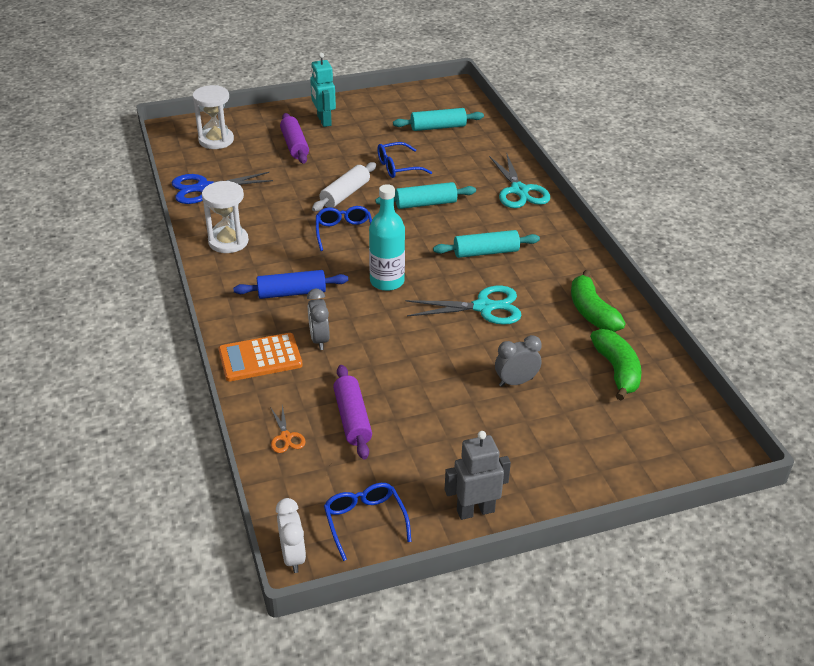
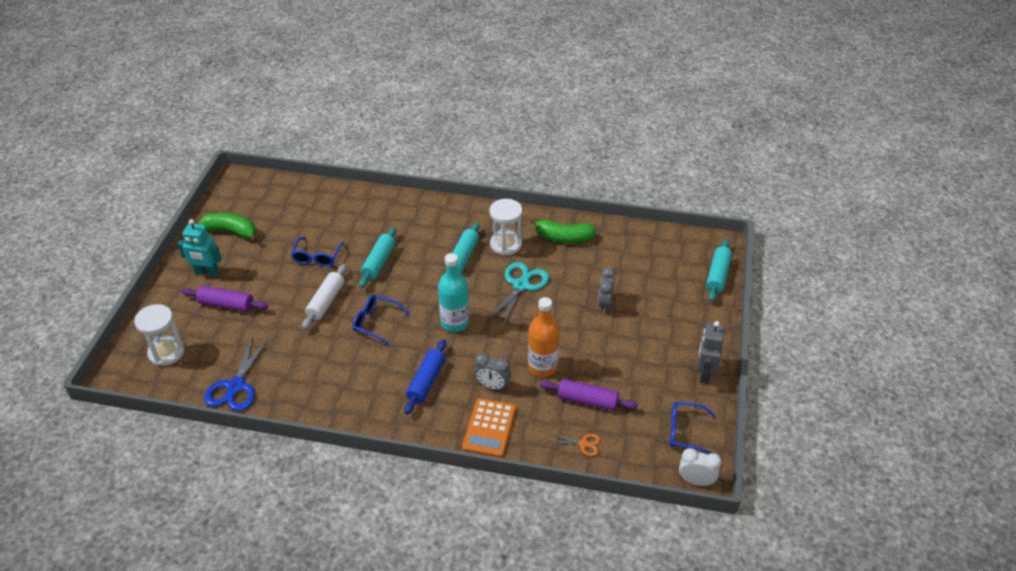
camera: 60 degrees left, 5 degrees up
(228, 242) = (328, 397): white hourglass -> white hourglass (506, 244)
(345, 194) = (326, 302): white rolling pin -> white rolling pin turned 45 degrees clockwise
(375, 366) = (542, 367): none -> orange bottle
(438, 127) = (284, 212): turquoise rolling pin -> turquoise rolling pin (717, 275)
(519, 190) = (406, 208): turquoise scissors -> none
(617, 370) = (624, 254): green banana -> green banana (232, 231)

